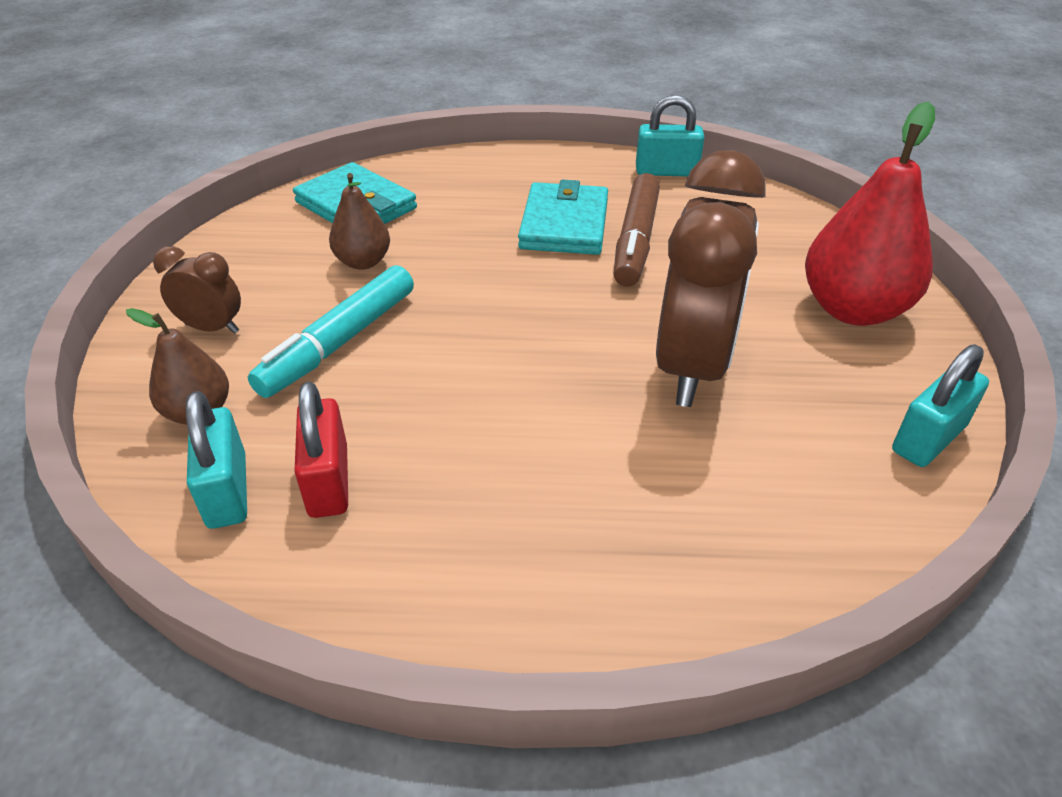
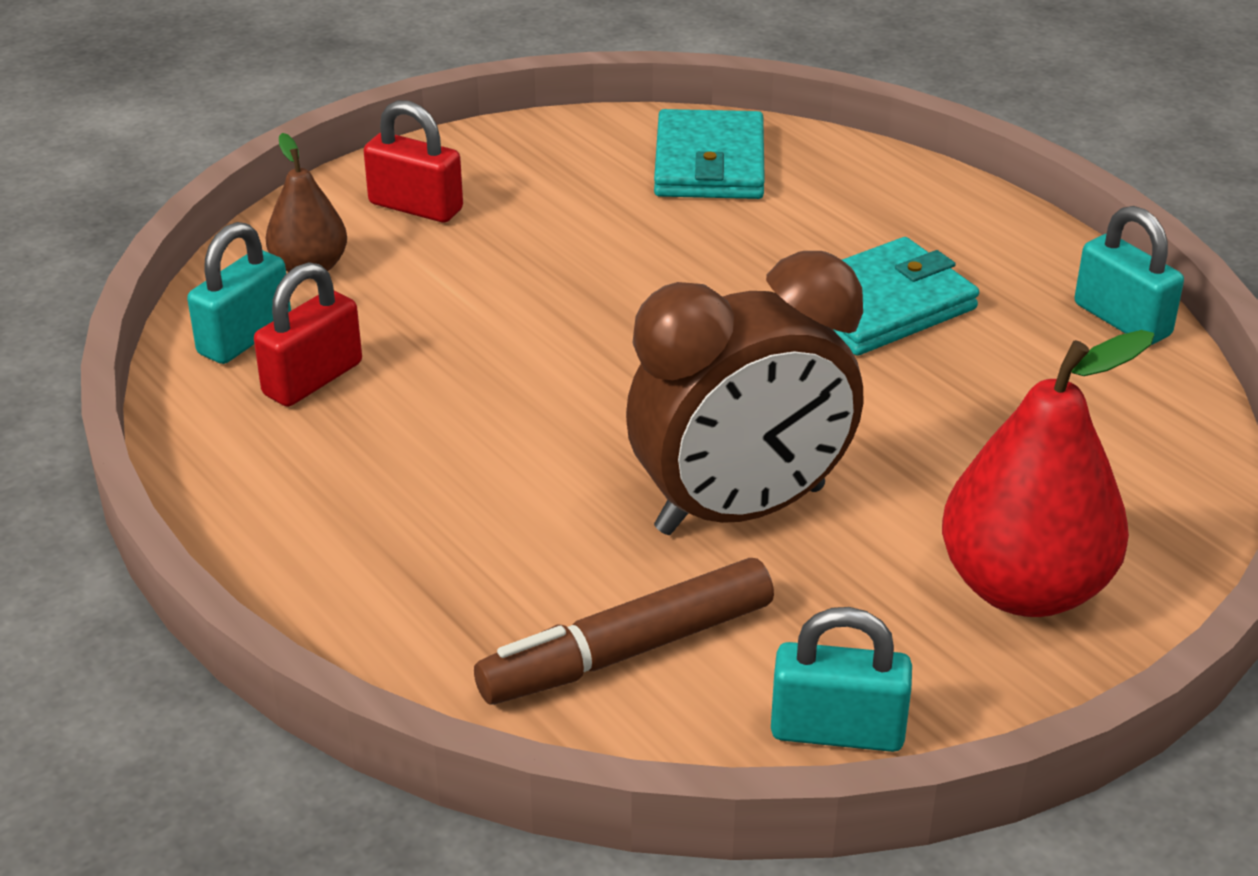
camera: 50 degrees right, 5 degrees down
(212, 328) = (416, 207): brown clock -> red padlock
(340, 342) = (487, 282): turquoise marker -> none
(363, 262) = (622, 223): brown pear -> none
(636, 240) = (926, 368): brown marker -> brown marker (628, 651)

